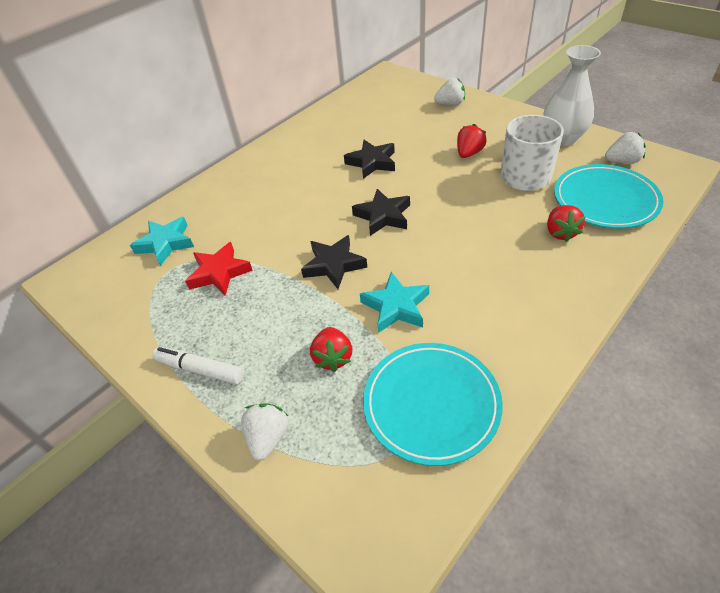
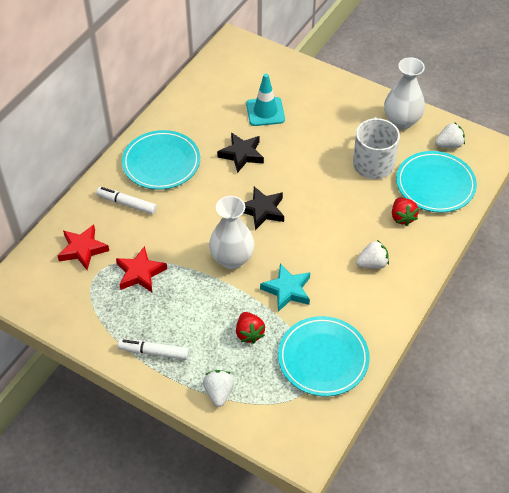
camera: 15 degrees left, 5 degrees up
(165, 243) = (83, 249): turquoise star -> red star
(232, 202) = (127, 204): none -> white marker
(282, 167) = (161, 163): none -> turquoise plate
(334, 265) = (232, 259): black star -> white vase
(406, 127) = (265, 112): none -> turquoise traffic cone
(450, 104) = (301, 82): white strawberry -> white strawberry (372, 264)
(469, 153) = (324, 141): red strawberry -> none

